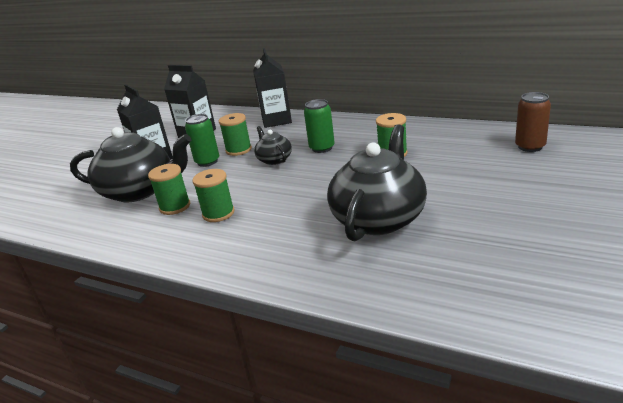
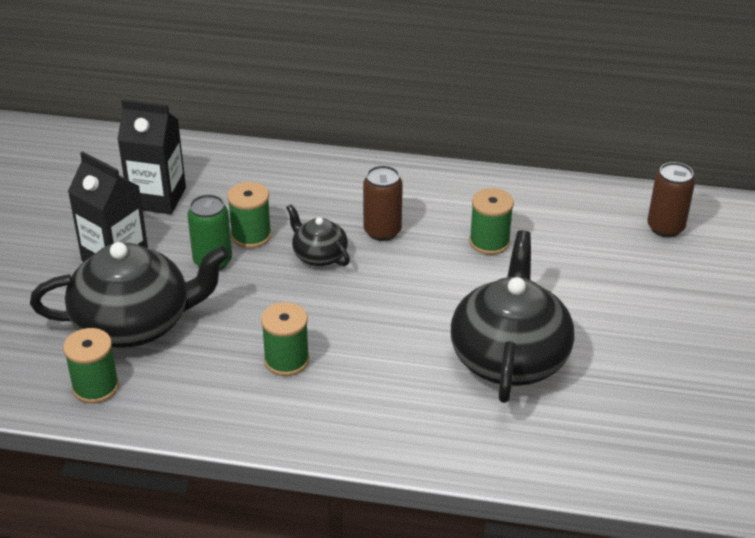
camera: 20 degrees left, 10 degrees up
(175, 206) = (212, 351): green spool -> green spool (95, 387)
(276, 120) = (281, 169): black carton -> none
(322, 148) = (382, 231): green can -> brown can

